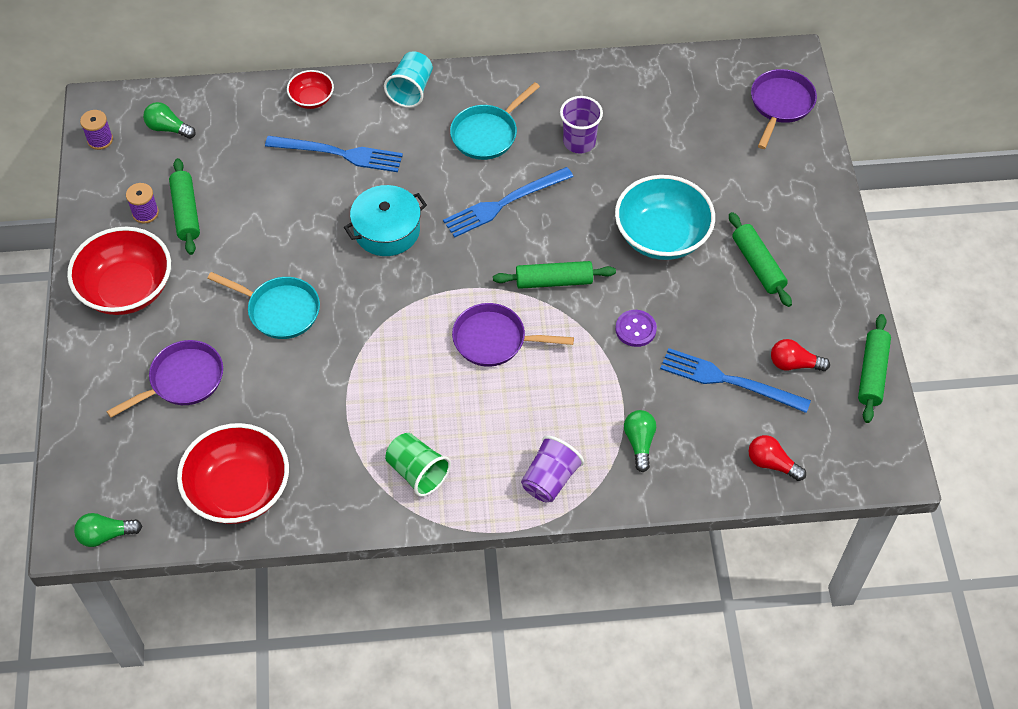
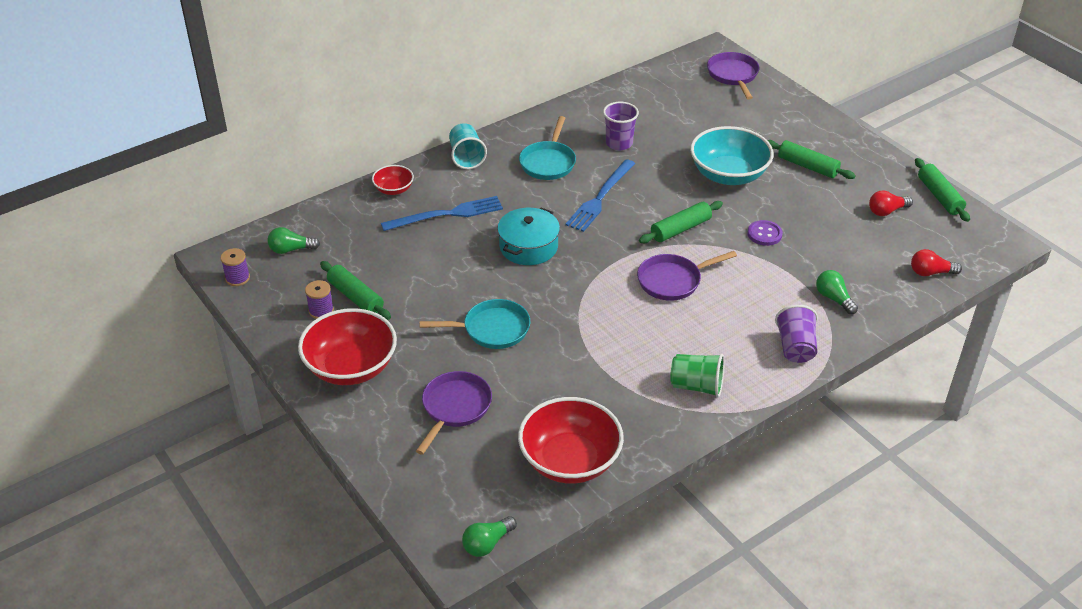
camera: 30 degrees left, 15 degrees down
(729, 381) = (855, 238): blue fork -> none

